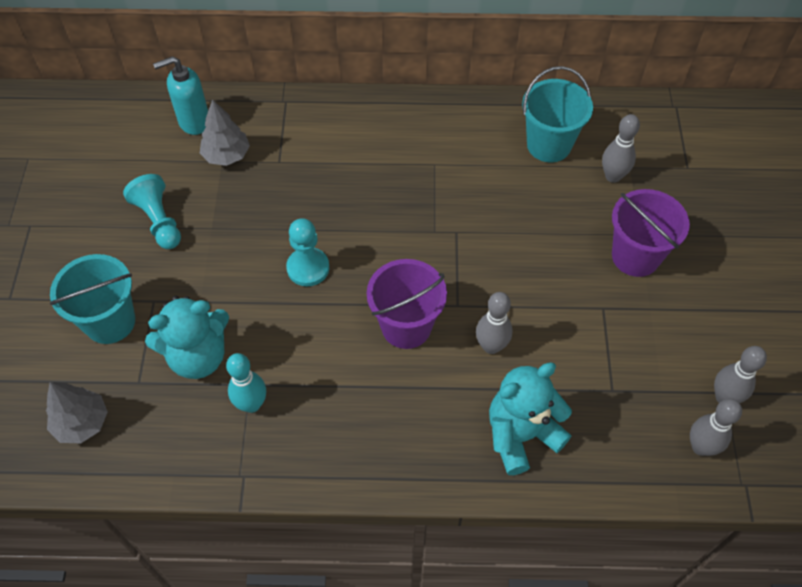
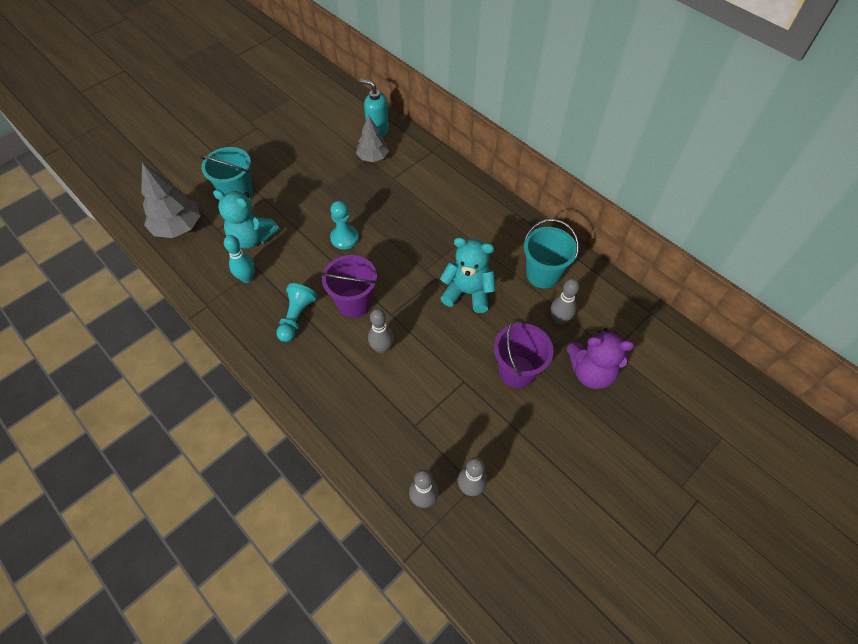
camera: 45 degrees right, 0 degrees up
(82, 423) = (178, 227): grey tree -> grey tree, size x1.53
(159, 221) = (308, 165): turquoise pawn -> turquoise pawn (297, 317)
(521, 435) = (342, 403): turquoise teddy bear -> turquoise teddy bear (467, 293)
(693, 202) = (591, 372): none -> purple teddy bear

